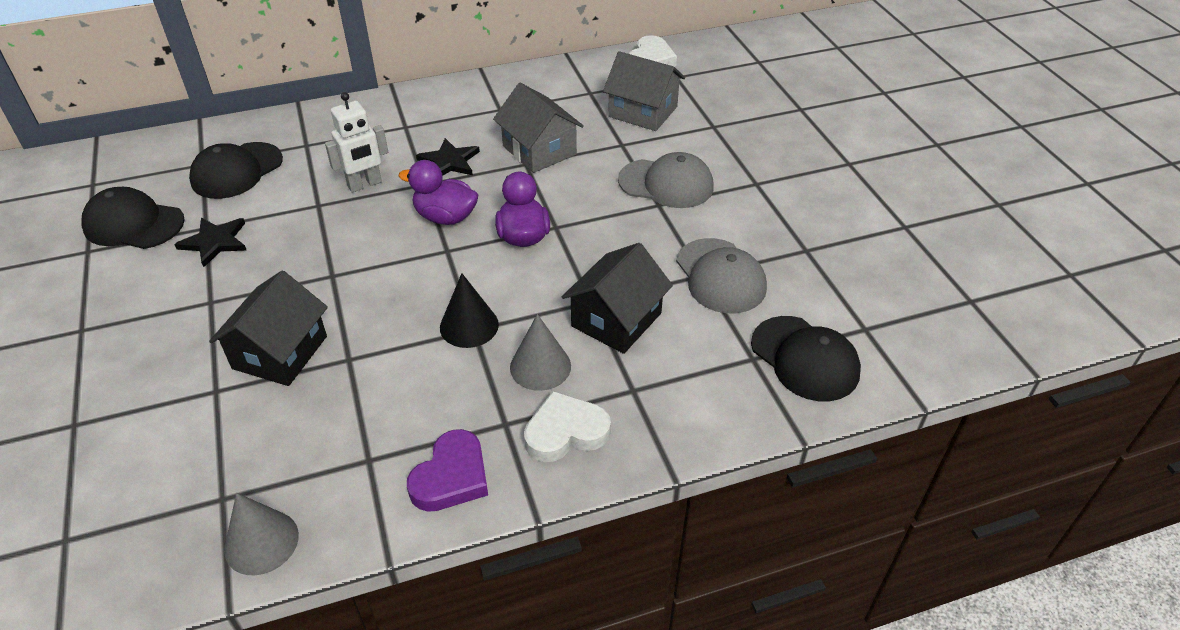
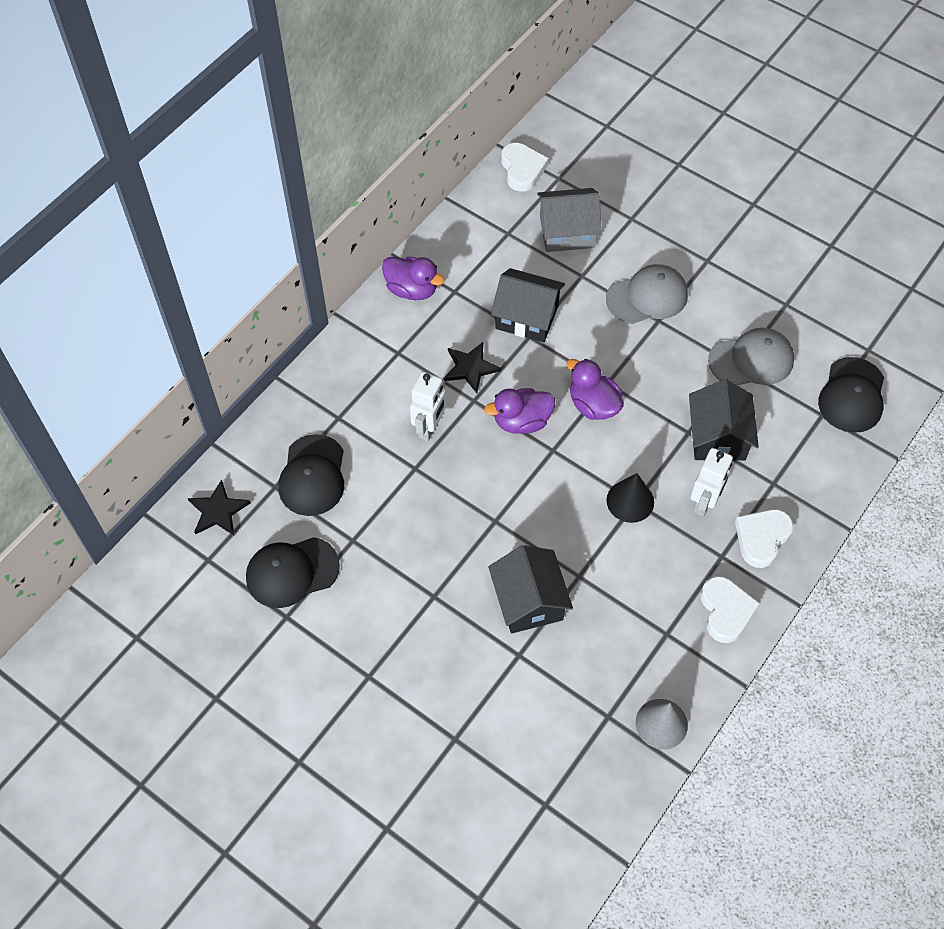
camera: 35 degrees left, 15 degrees up
(215, 242) = (376, 548): black star -> black star (218, 511)
(451, 477) = (726, 611): purple heart -> white heart
(467, 94) = (412, 289): none -> purple duck
(539, 150) = (527, 317): grey house -> black house
(540, 366) = (704, 502): grey cone -> white robot
(720, 276) = (751, 360): grey cap -> grey cap turned 45 degrees counterclockwise
(805, 359) = (852, 395): black cap -> black cap turned 90 degrees clockwise

